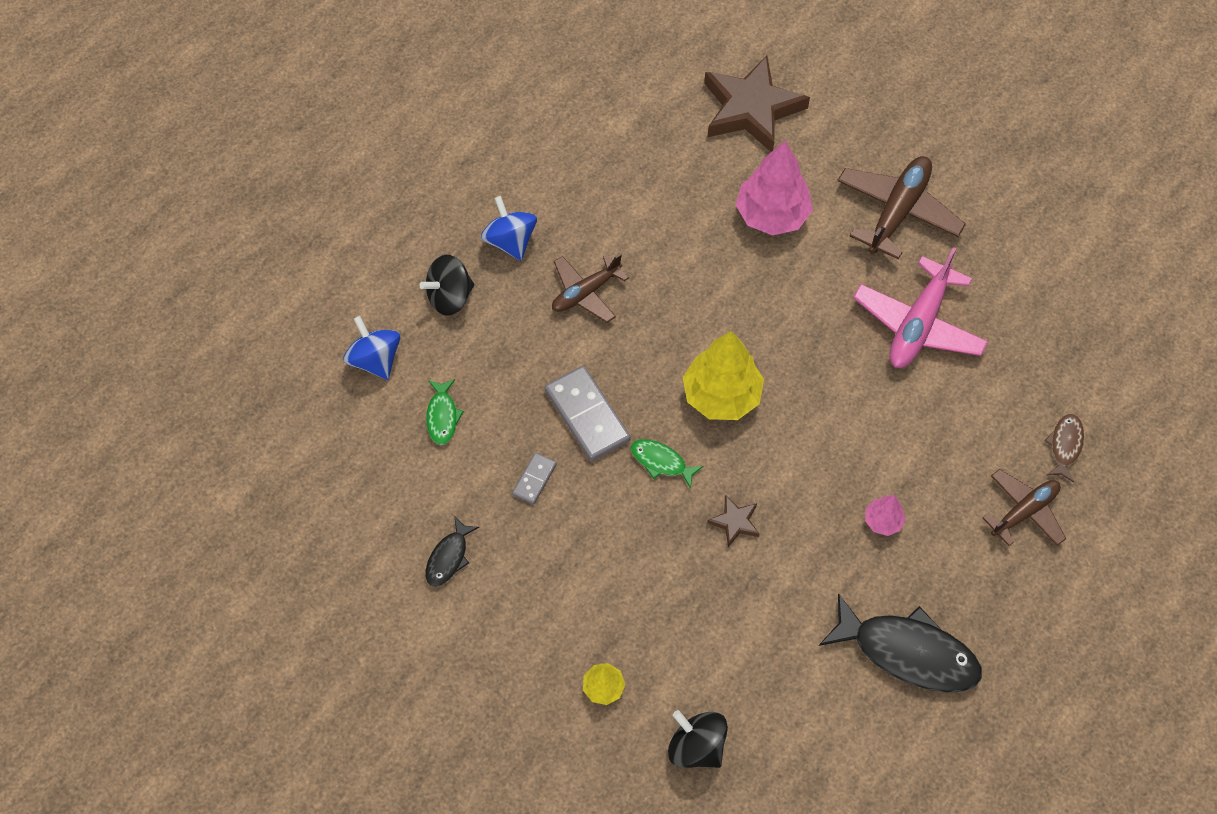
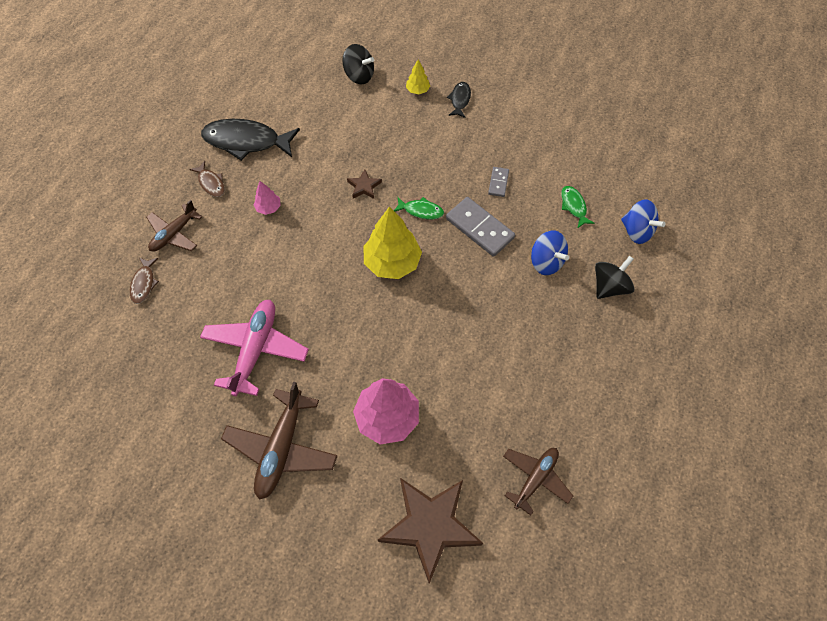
camera: 165 degrees right, 0 degrees up
(449, 557) = (531, 131): black fish -> black fish (460, 100)
(510, 241) = (586, 341): blue spinning top -> blue spinning top (546, 262)
(586, 293) = (513, 314): brown plane -> brown plane (535, 478)
(968, 586) = (211, 183): none -> brown fish

